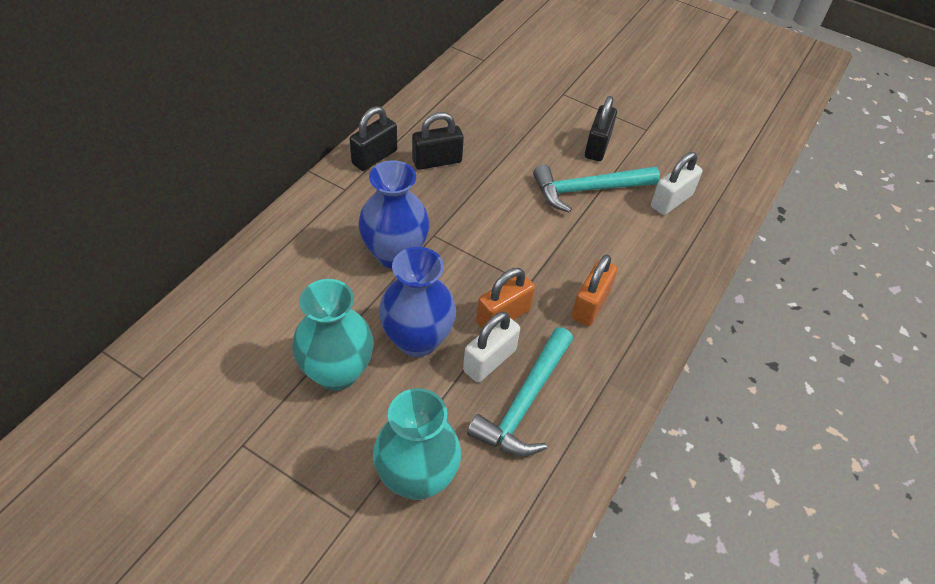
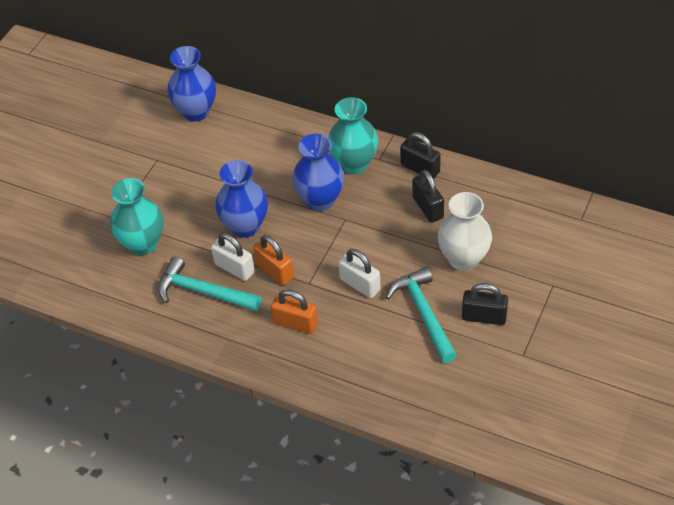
camera: 90 degrees right, 0 degrees up
(160, 379) = (196, 112): none -> blue vase
(337, 372) = (213, 190): turquoise vase -> turquoise vase (354, 164)
(517, 147) = (463, 259): none -> white vase
(671, 201) = (427, 376): white padlock -> white padlock (360, 284)

